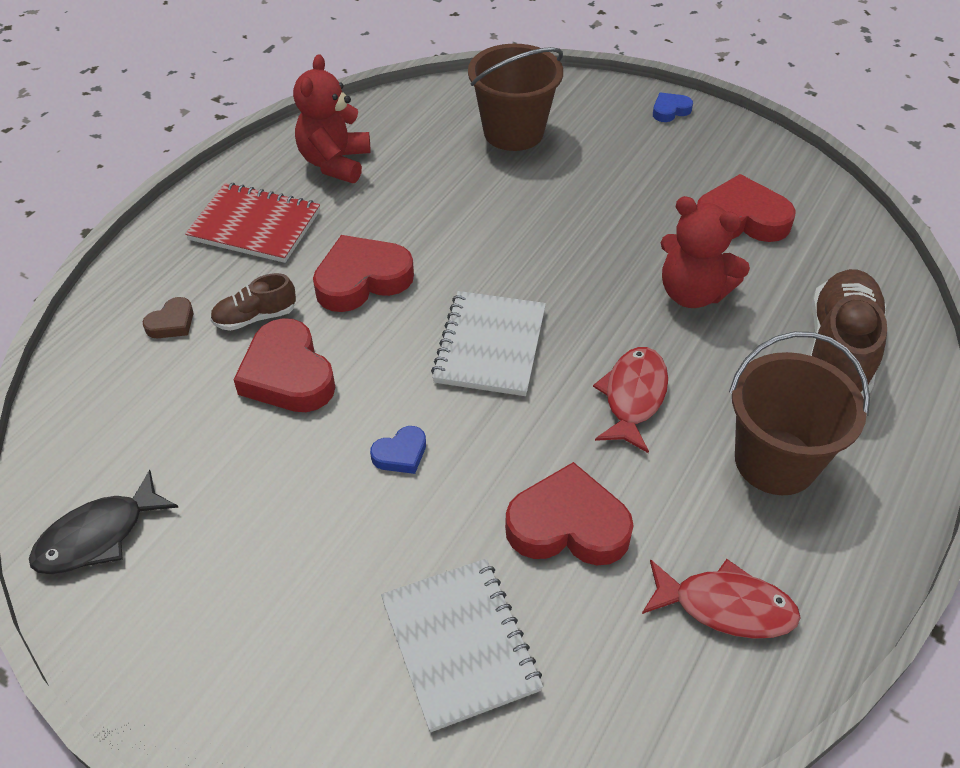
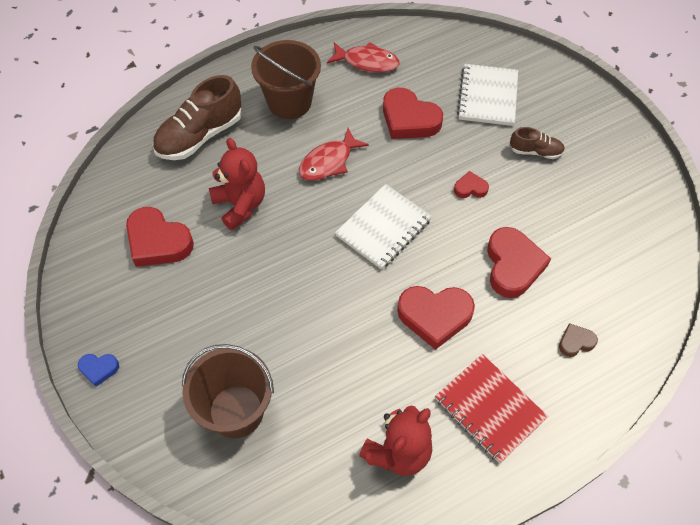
camera: 150 degrees left, 10 degrees up
(98, 536) = (645, 216): black fish -> none
(255, 317) = (518, 319): brown shoe -> brown shoe (535, 151)
(400, 454) = (470, 188): blue heart -> red heart
(725, 607) = (367, 62): red fish -> red fish turned 150 degrees clockwise

